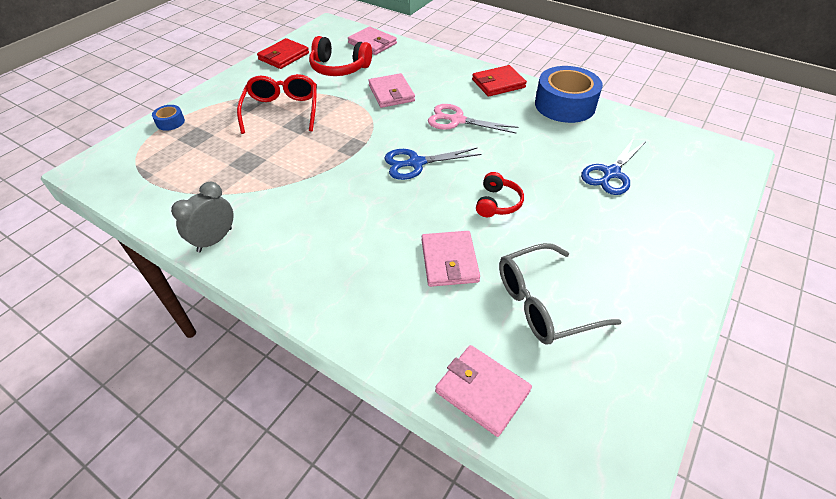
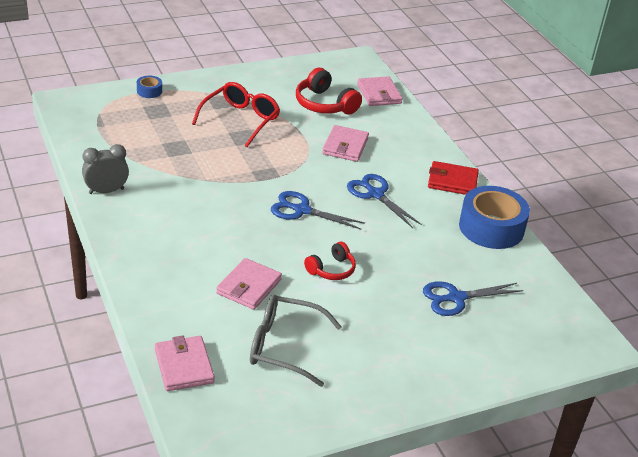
camera: 30 degrees right, 10 degrees down
(284, 56) = (288, 73): red wallet -> none
(457, 120) = (375, 194): pink scissors -> blue scissors

